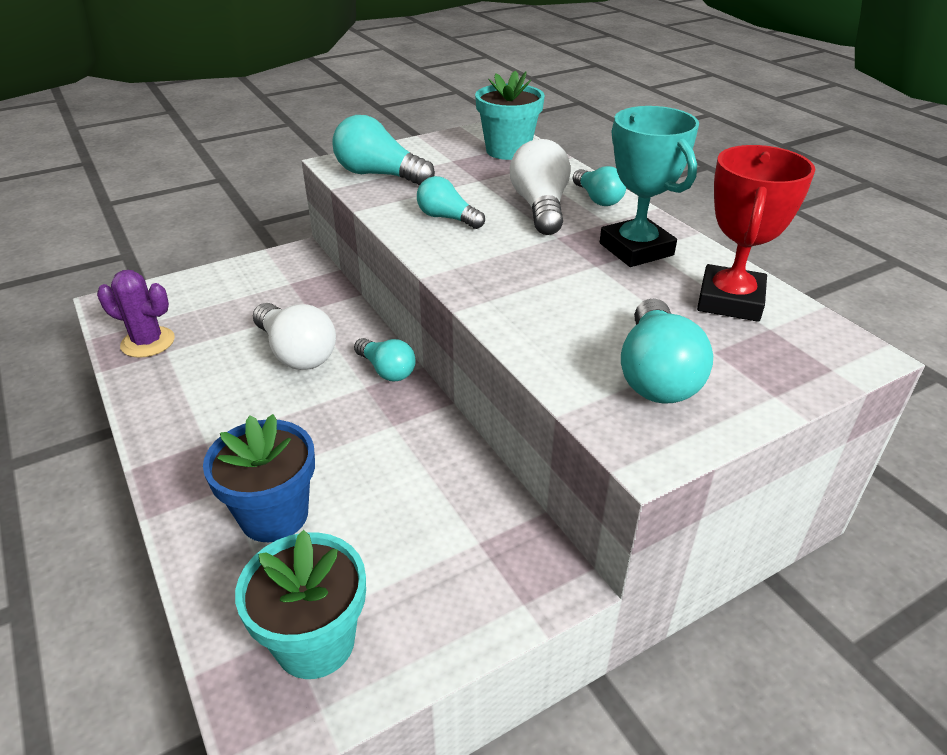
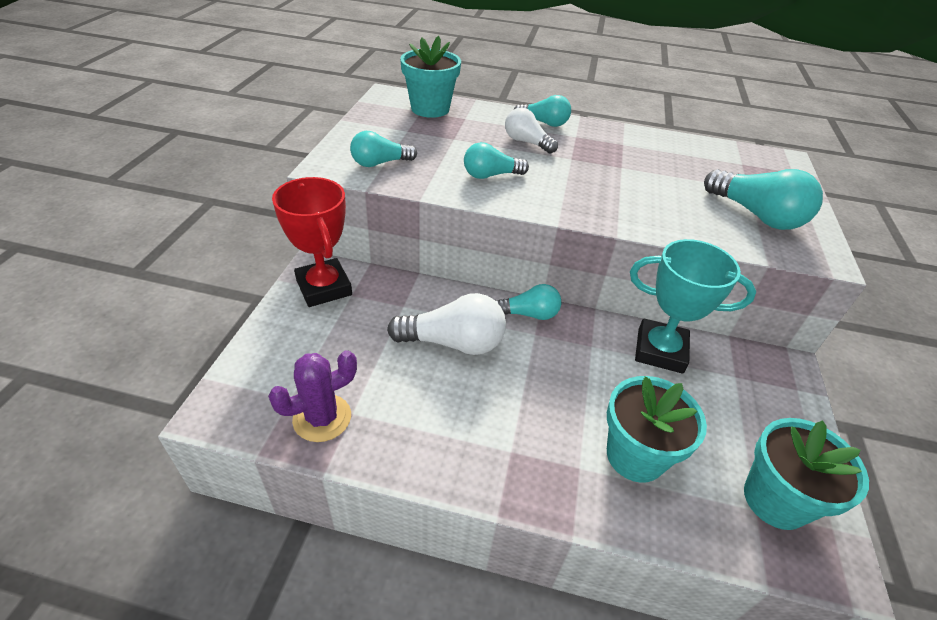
camera: 50 degrees left, 5 degrees up
(274, 515) = (635, 456): blue flower pot -> turquoise flower pot
(379, 175) = (380, 163): turquoise light bulb -> turquoise light bulb, size x0.64
(540, 207) = (526, 142): white light bulb -> white light bulb, size x0.64
(636, 249) = (620, 147): turquoise trophy -> turquoise trophy (660, 351)
(730, 301) = (705, 157): red trophy -> red trophy (324, 287)

